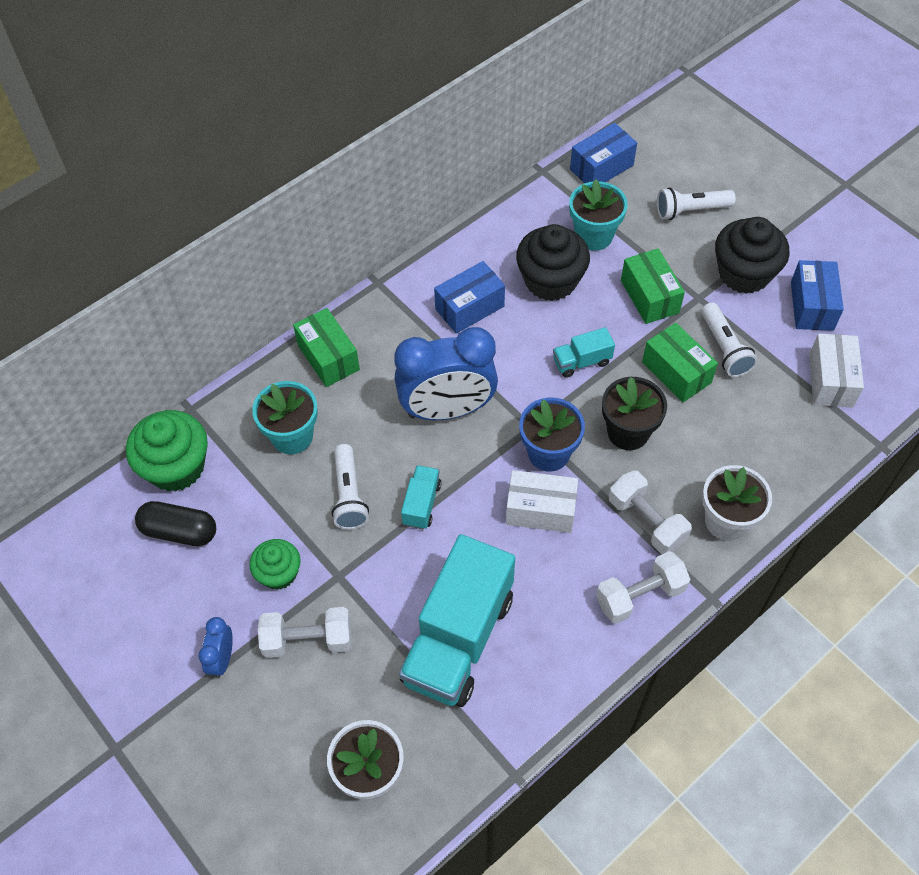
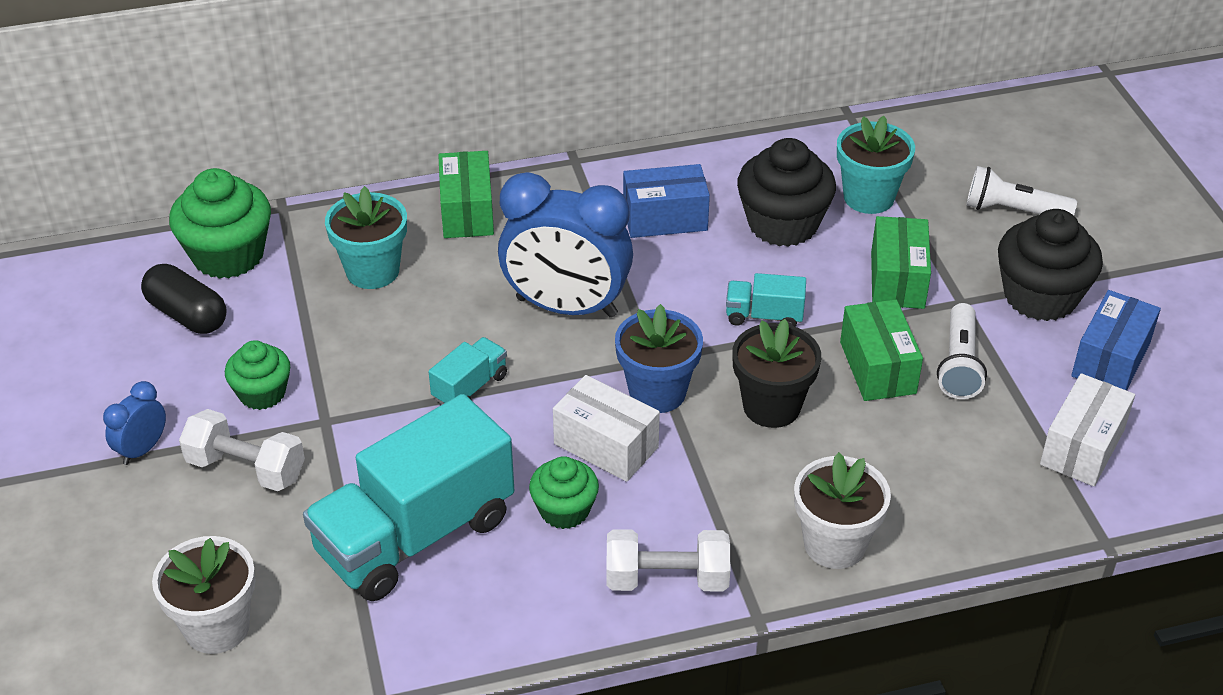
camera: 25 degrees right, 15 degrees down
(349, 495) = (393, 348): white flashlight -> none
(544, 573) = (564, 510): none -> green cupcake
(601, 167) = (926, 133): blue box -> none
(646, 521) = (730, 506): white dumbbell -> none

